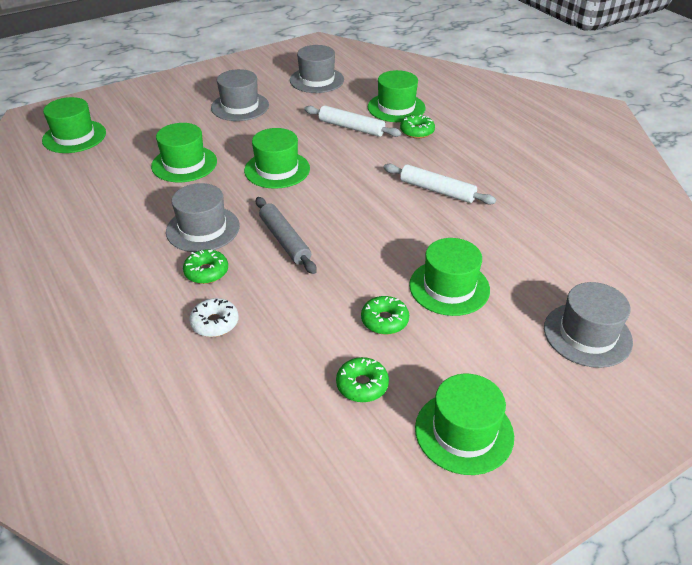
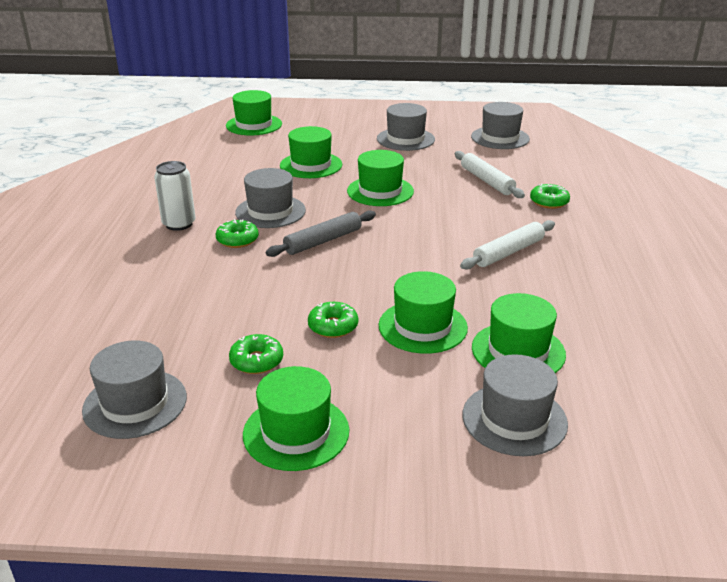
camera: 35 degrees right, 10 degrees down
(128, 279) = (179, 224): none -> white can
(215, 323) = (202, 274): white donut -> none
(284, 240) = (323, 241): grey rolling pin -> grey rolling pin turned 45 degrees clockwise
(309, 484) = (135, 403): none -> grey hat
(396, 107) = (552, 178): green hat -> green hat (518, 351)
(437, 190) = (508, 252): white rolling pin -> white rolling pin turned 75 degrees clockwise

